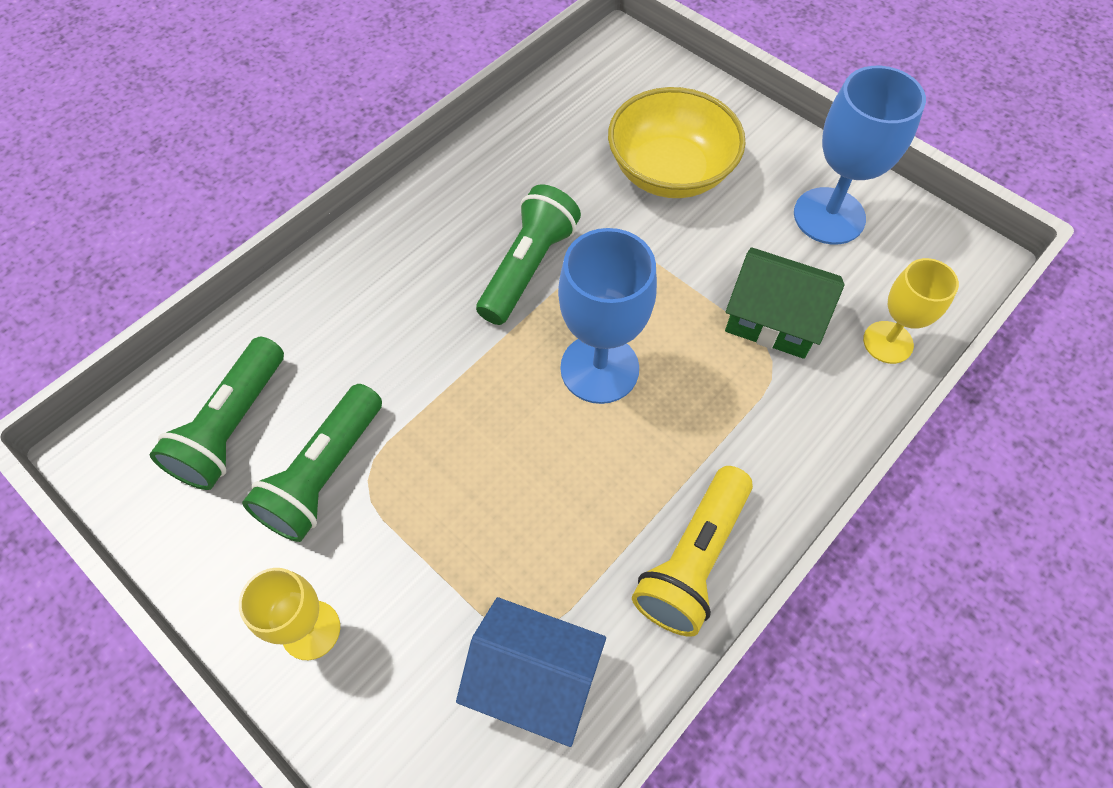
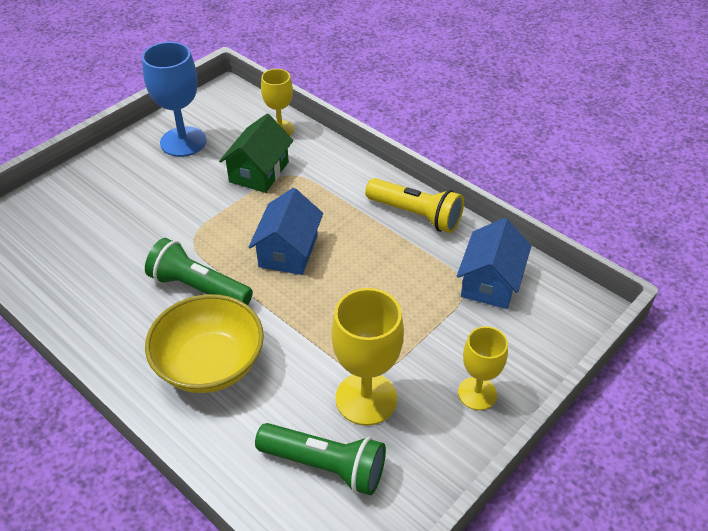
camera: 90 degrees left, 15 degrees down
(324, 474) = (366, 398): green flashlight -> yellow goblet
(599, 368) = (288, 251): blue goblet -> blue house
(670, 172) = (126, 211): yellow bowl -> yellow bowl (210, 364)

